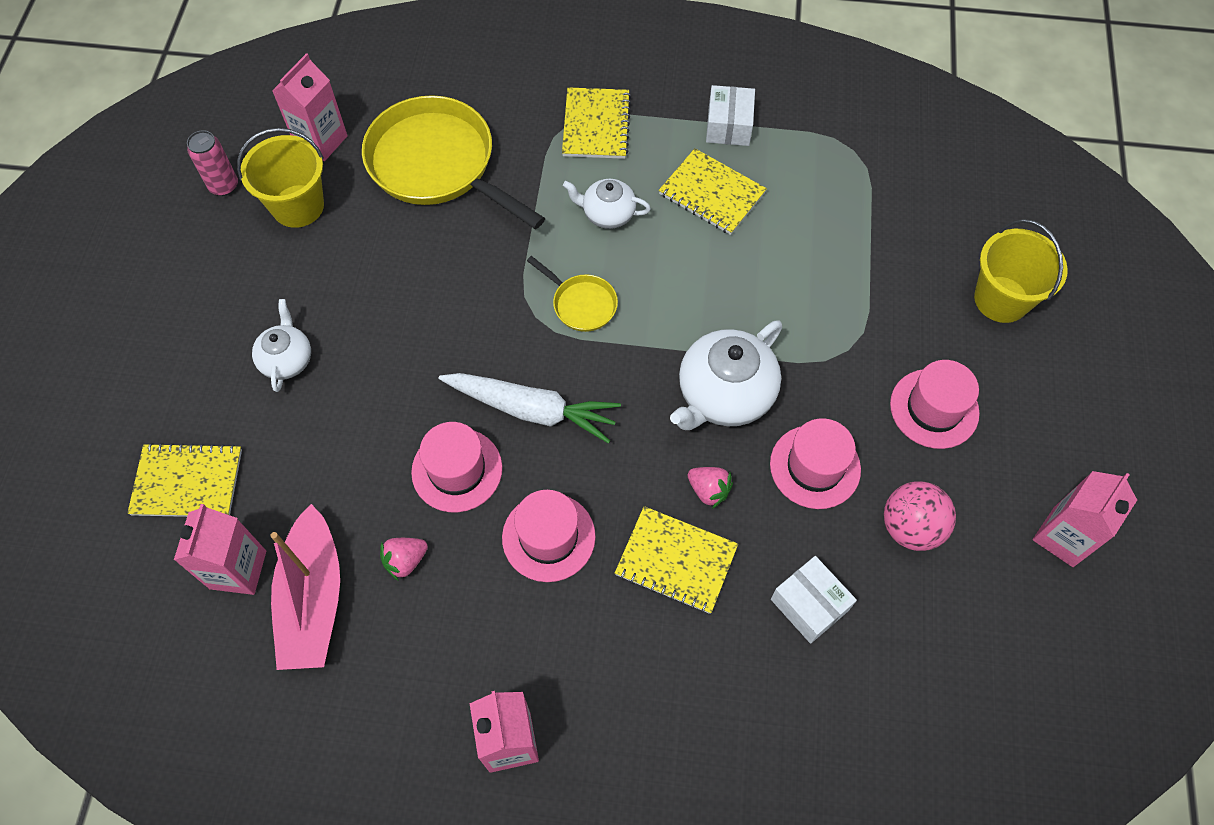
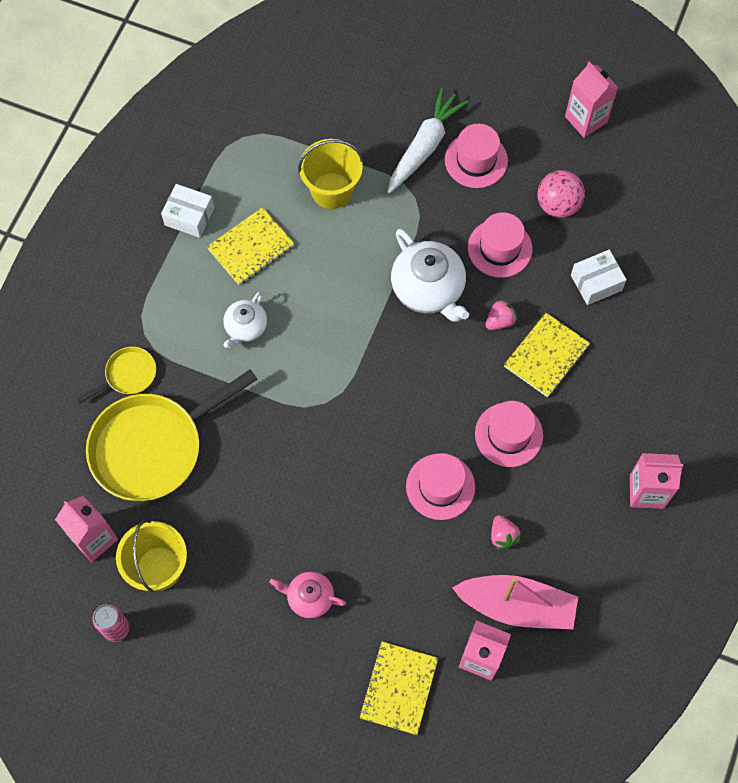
camera: 75 degrees left, 5 degrees up
(287, 359) = (309, 598): white teapot -> pink teapot
(531, 410) = (405, 423): white carrot -> white carrot (424, 147)
(581, 304) = (323, 367): yellow pan -> yellow pan (128, 375)
(596, 125) = (154, 314): yellow notebook -> none
(1001, 299) = (403, 88): yellow bucket -> yellow bucket (332, 190)

